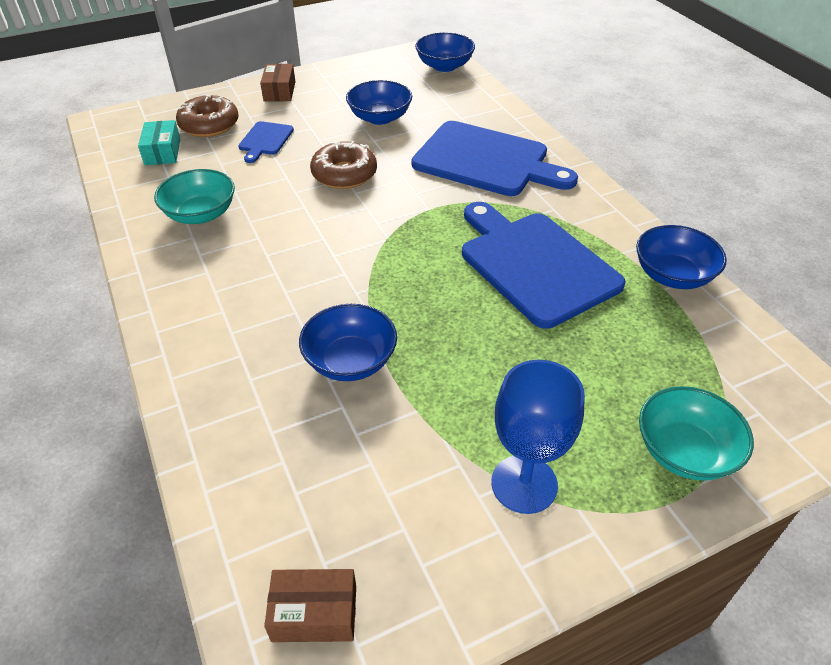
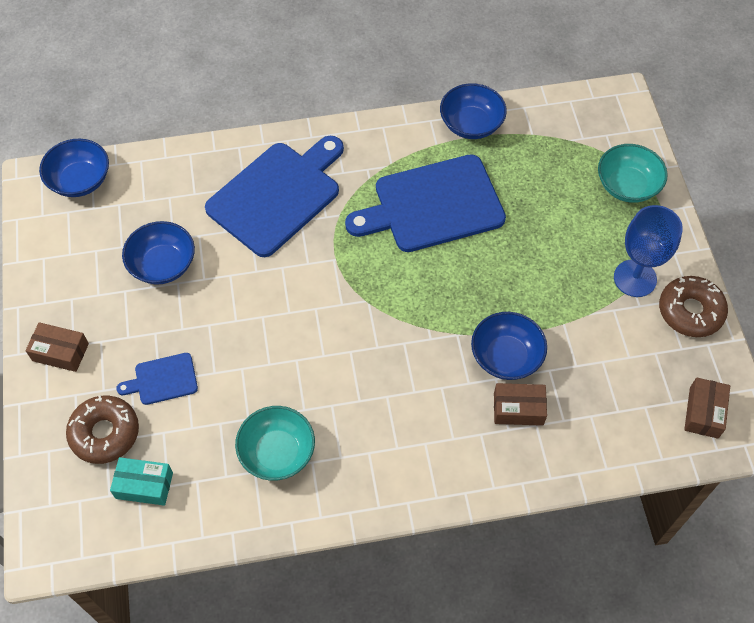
camera: 75 degrees left, 15 degrees up
(265, 140) = (162, 379): blue cutting board -> blue cutting board turned 135 degrees clockwise
(279, 384) = (518, 409): none -> brown box
(344, 174) = (255, 316): brown donut -> brown donut (690, 311)

